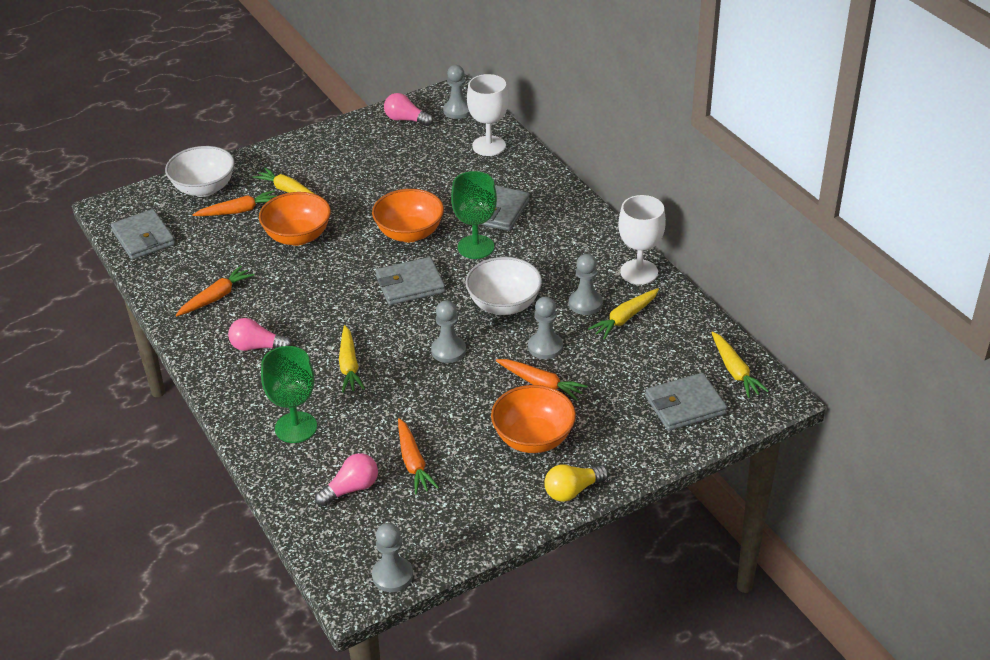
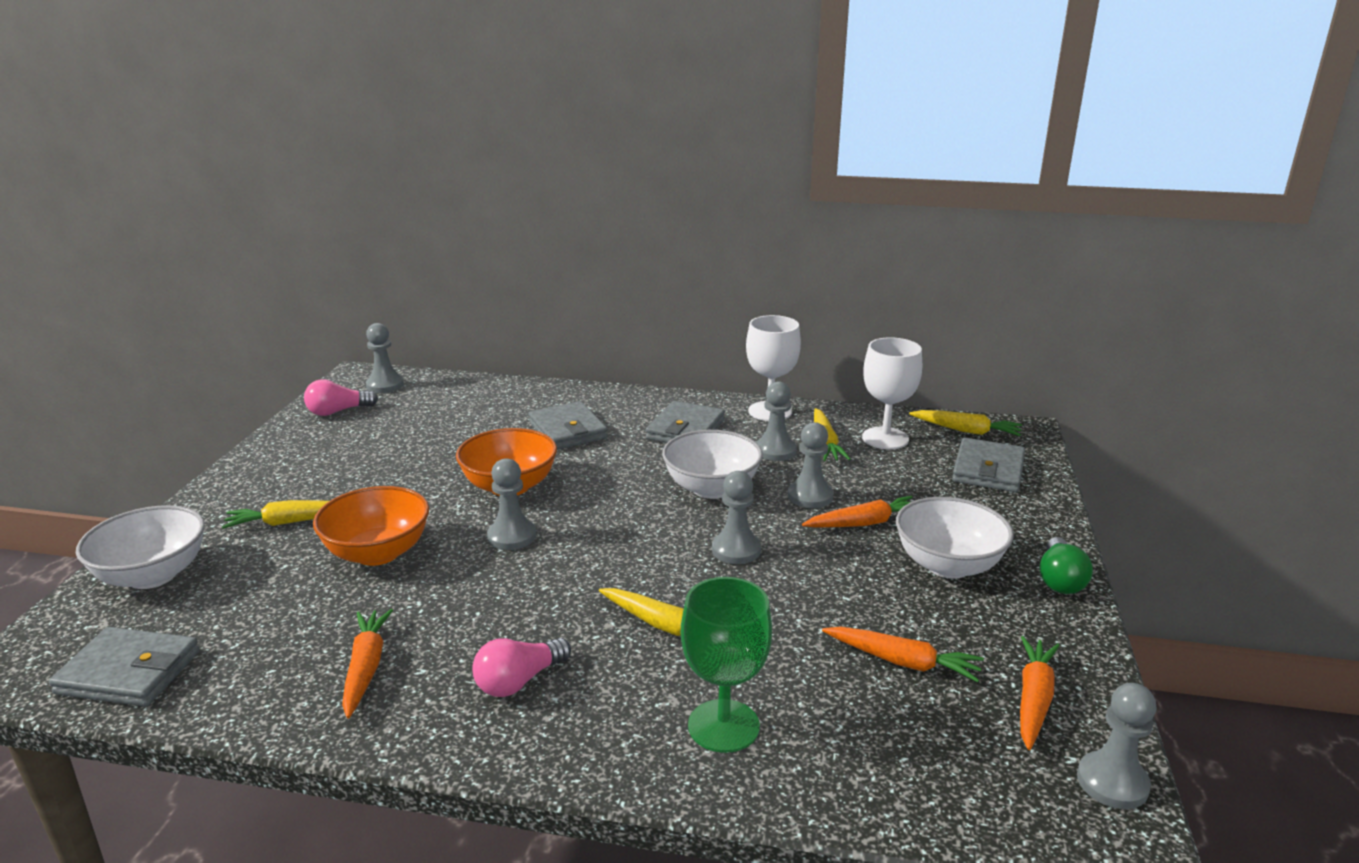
camera: 50 degrees left, 15 degrees down
(238, 211) = (248, 571): orange carrot -> orange carrot (1033, 699)
(351, 489) = (901, 736): pink light bulb -> none
(364, 267) = (512, 536): none -> grey pawn
(410, 284) = (591, 523): grey wallet -> grey wallet (685, 429)
(475, 247) = (598, 463): green goblet -> none
(489, 146) = (467, 394): white goblet -> white goblet (885, 438)
(533, 438) = (948, 565): orange bowl -> white bowl
(572, 491) = (1060, 580): yellow light bulb -> green light bulb

